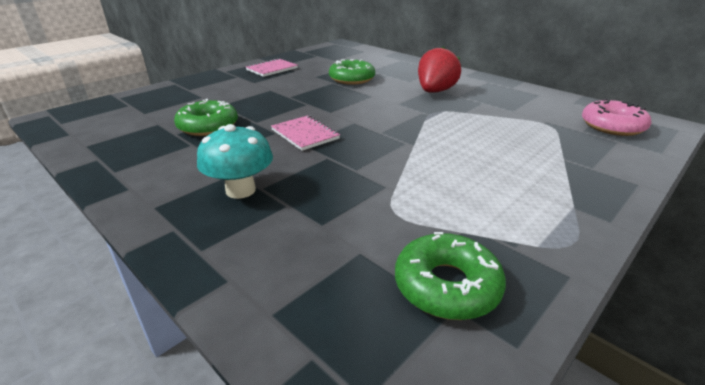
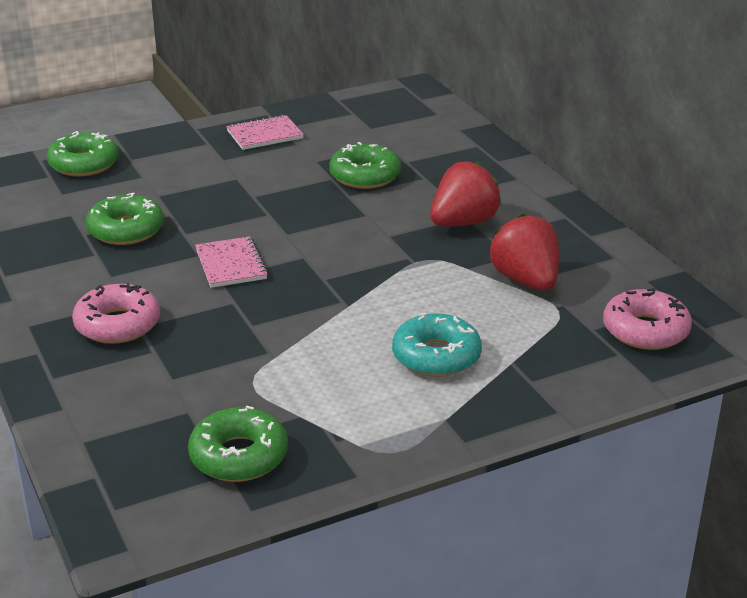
camera: 20 degrees right, 0 degrees up
(154, 96) = (84, 164): none -> green donut
(240, 190) = (118, 324): turquoise mushroom -> pink donut
(508, 113) = (526, 281): none -> red strawberry
(511, 164) = (436, 356): none -> turquoise donut

